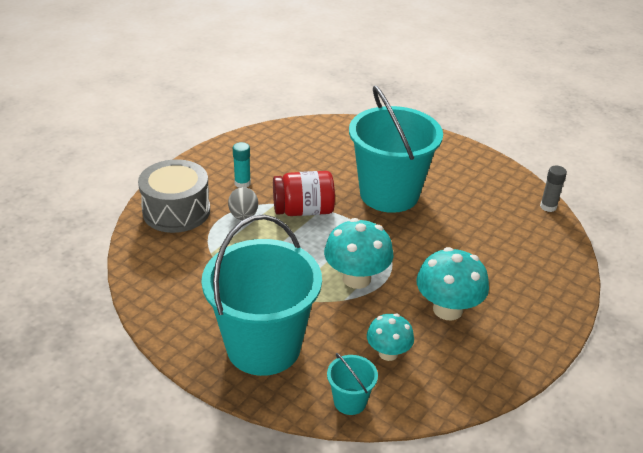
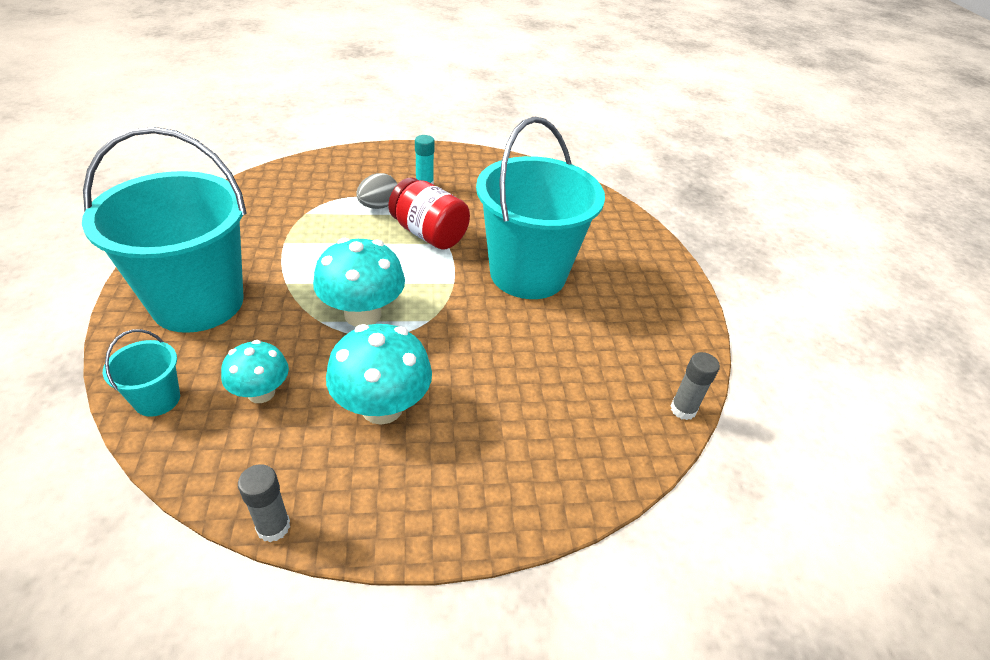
camera: 45 degrees right, 5 degrees up
(176, 211) = (342, 172): grey drum -> none
(500, 390) = (273, 527): none -> grey glue stick

